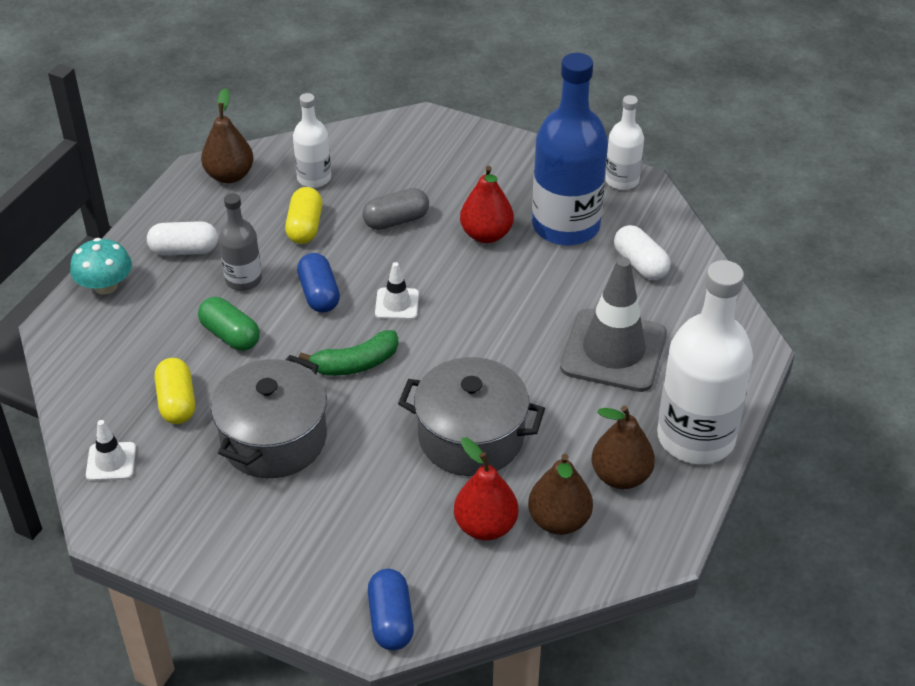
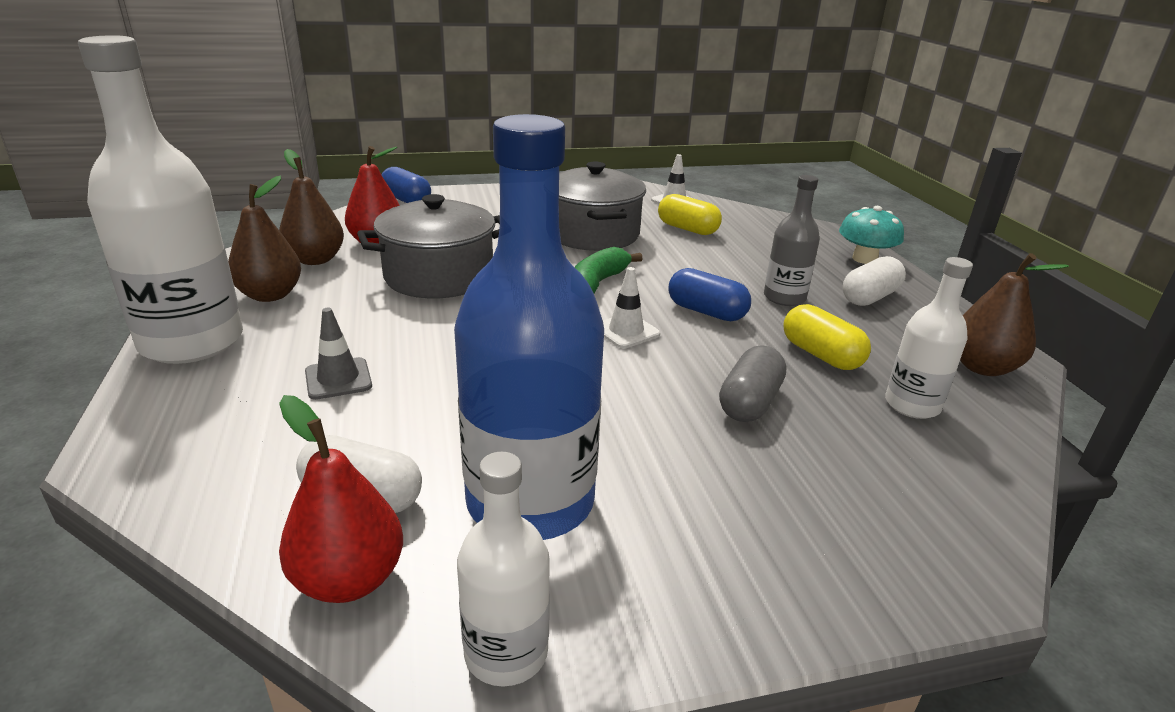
camera: 140 degrees right, 15 degrees down
(230, 335) = (722, 266): green capsule -> none
(486, 234) = (626, 436): red pear -> red pear (349, 579)
(613, 351) = (338, 379): grey traffic cone -> grey traffic cone, size x0.46

